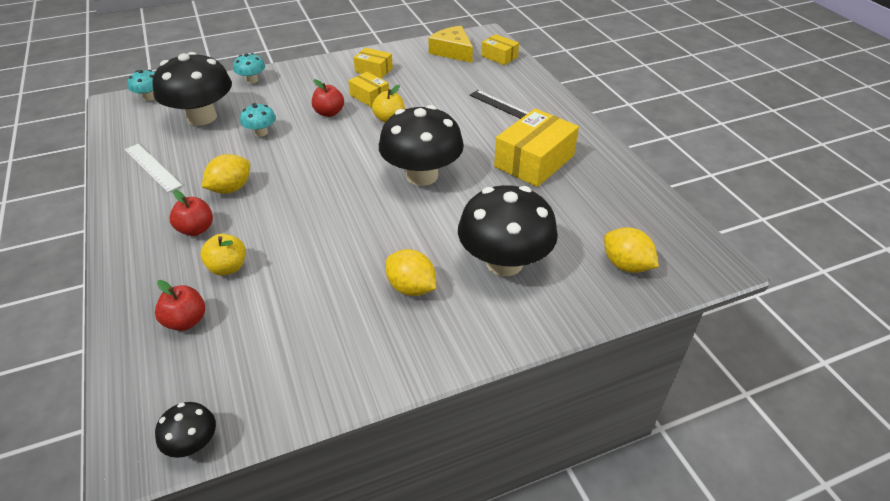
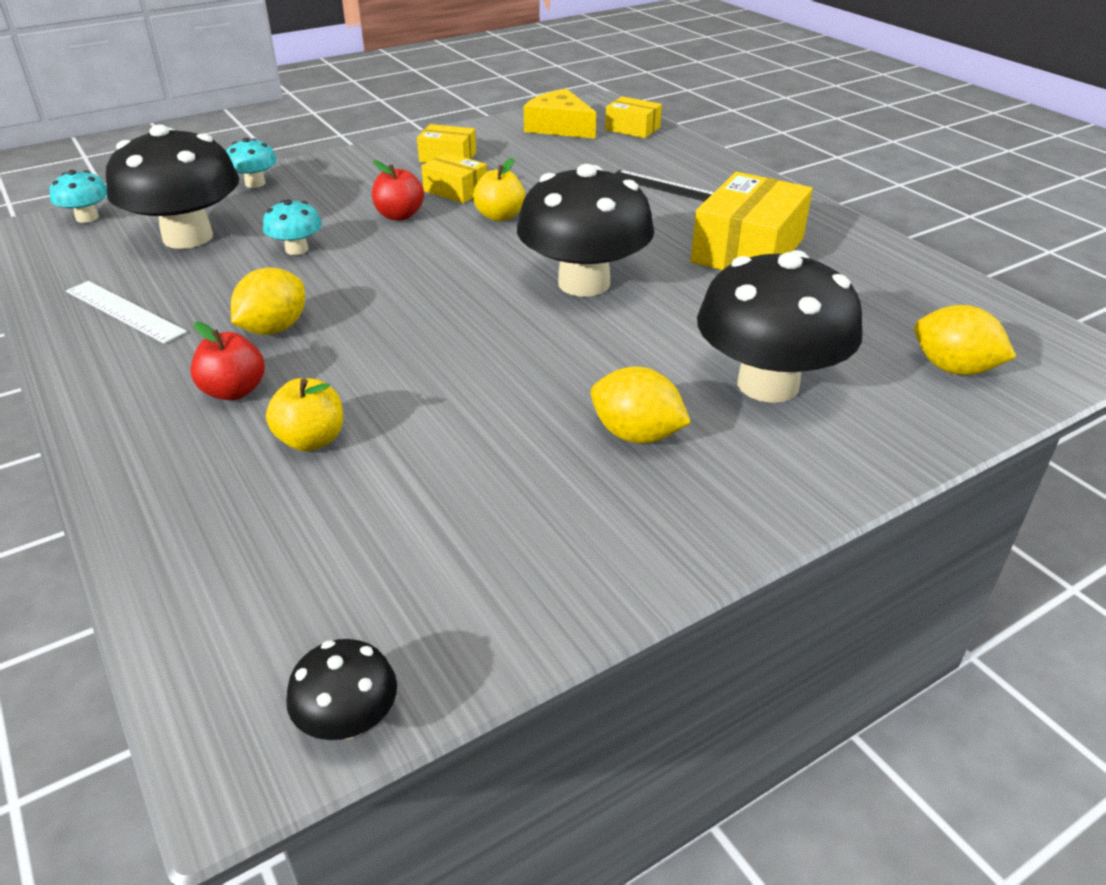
camera: 10 degrees left, 5 degrees down
(186, 321) = (265, 528): red apple -> none

